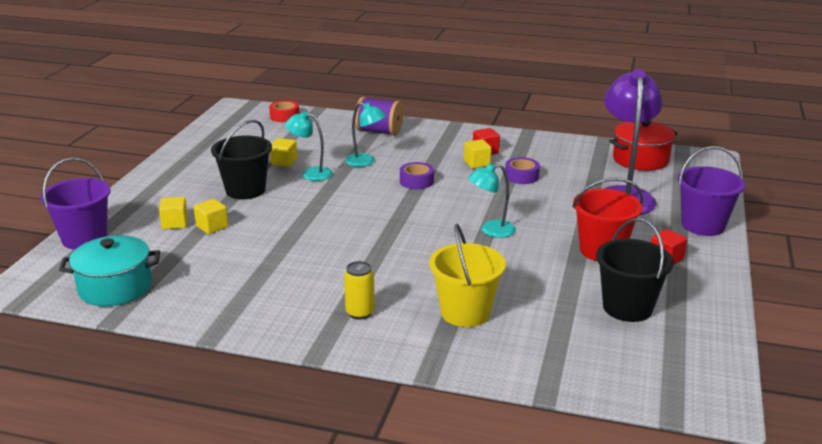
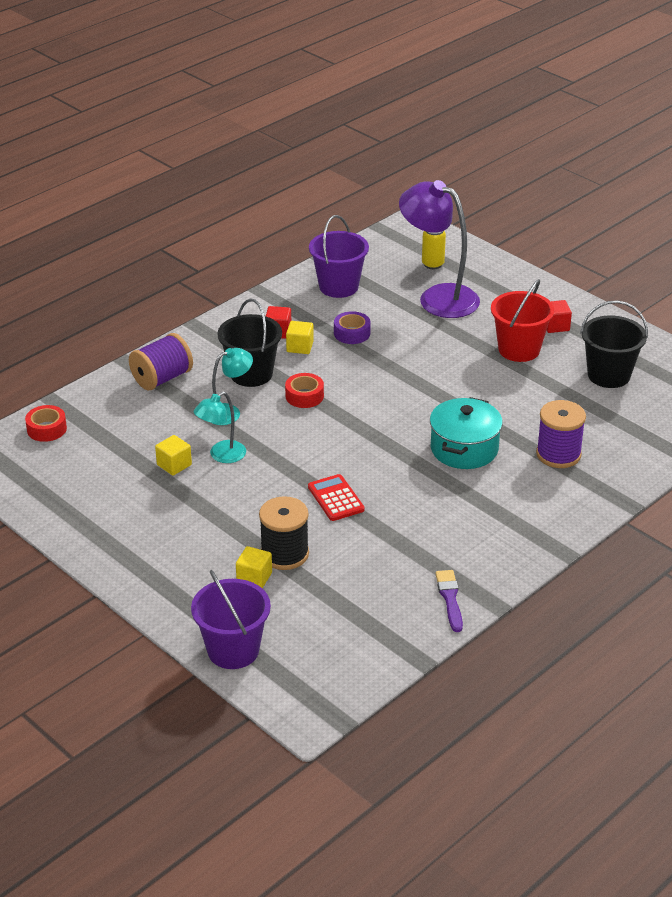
camera: 60 degrees left, 10 degrees up
(115, 287) = (360, 647): turquoise pot -> turquoise pot (464, 449)
(204, 312) = (450, 598): none -> purple brush
(212, 226) = (284, 554): yellow cube -> black spool
(245, 190) = (220, 510): black bucket -> black bucket (251, 374)
(298, 227) = (336, 498): none -> red calculator
(360, 313) = (518, 509): yellow can -> yellow can (432, 264)
(416, 181) = (304, 396): purple tape -> red tape
(465, 312) = (558, 454): yellow bucket -> purple spool
(491, 230) = (438, 390): turquoise lamp -> none
(640, 159) = (380, 258): red pot -> none
(703, 225) = (520, 284): purple bucket -> purple bucket (338, 286)

